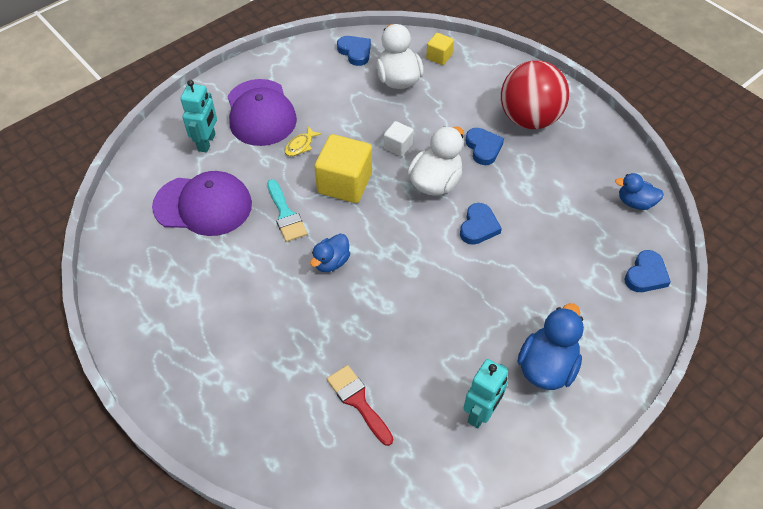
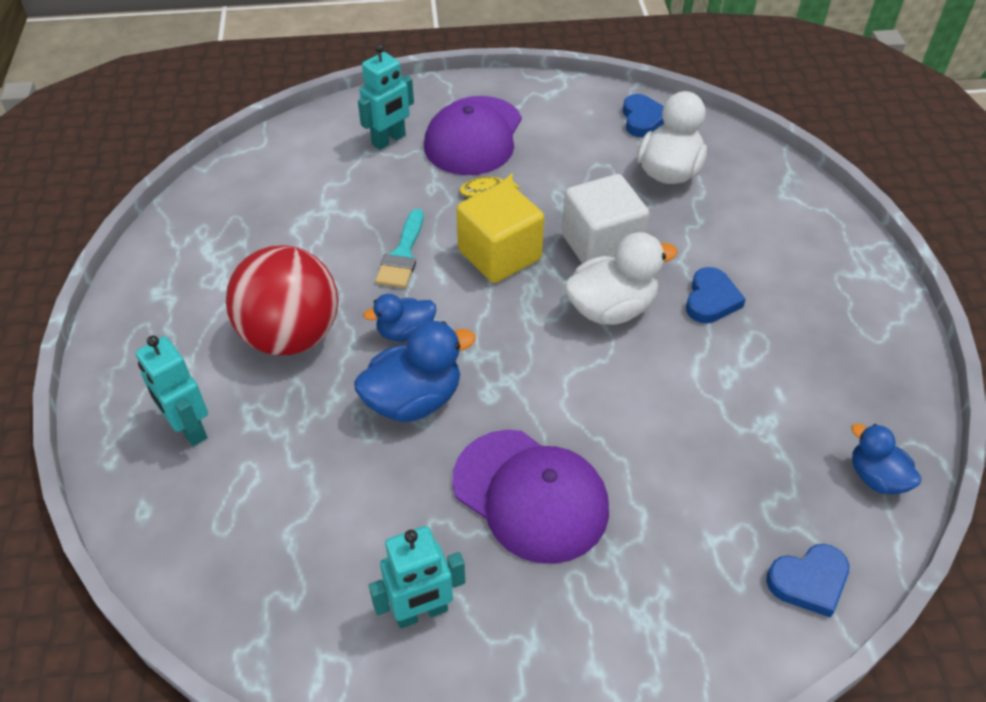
camera: 35 degrees right, 5 degrees down
(203, 205) = (326, 201): purple cap -> purple cap (530, 495)
(253, 398) = (189, 428): none -> turquoise robot
(358, 401) = (293, 503): red brush -> none
(398, 146) = (601, 245): white cube -> white cube, size x1.93
(439, 57) = (746, 168): yellow cube -> none
(478, 226) = (620, 389): blue heart -> none
(529, 119) = (807, 295): red ball -> red ball (291, 336)
(547, 366) = (558, 611): blue duck -> blue duck (414, 400)

